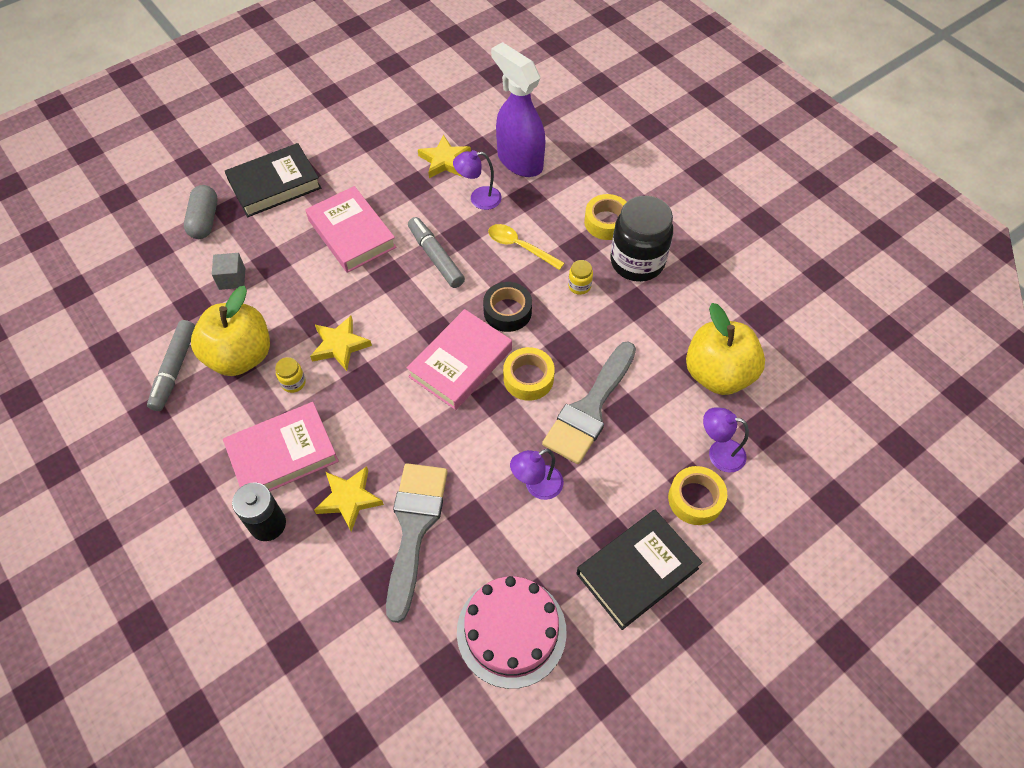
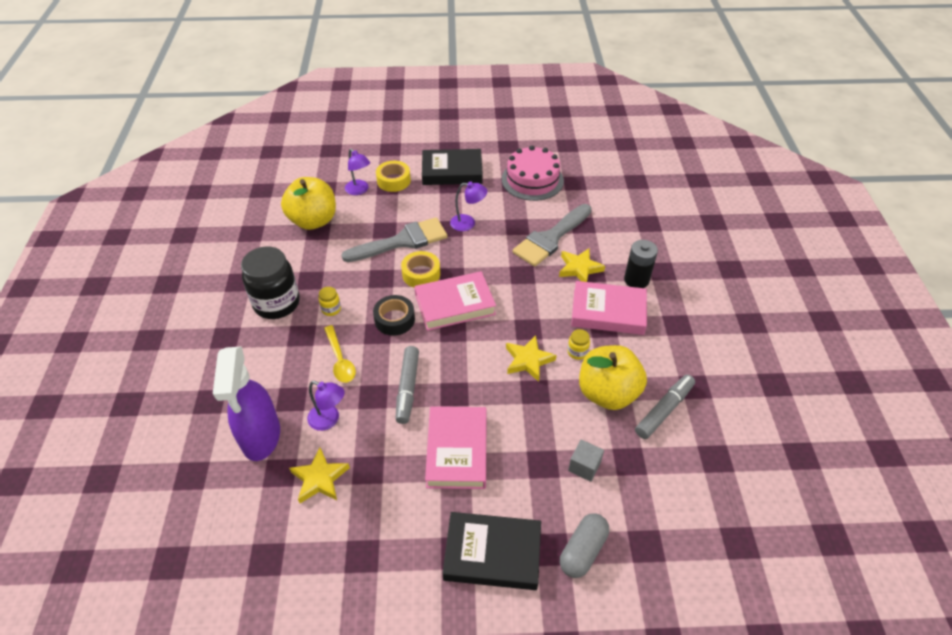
camera: 145 degrees left, 10 degrees down
(606, 222) = (261, 342): yellow tape -> none

